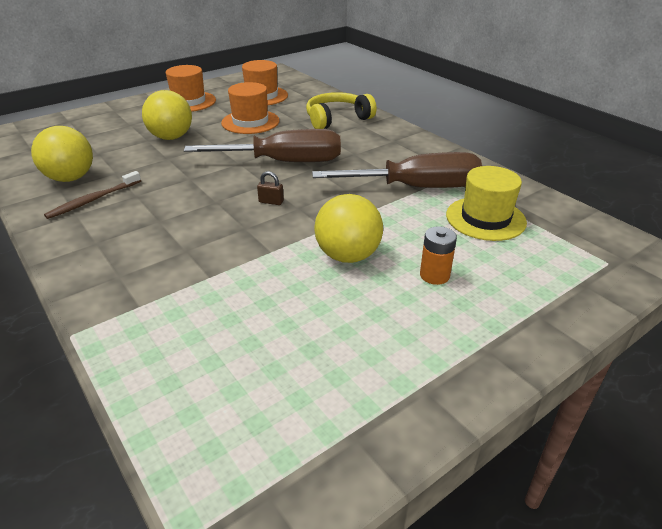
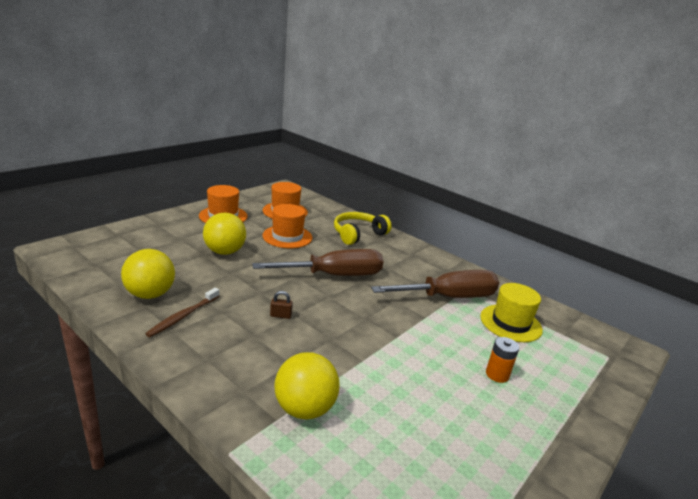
camera: 15 degrees left, 10 degrees down
(271, 202) = (341, 313): brown padlock -> brown padlock (281, 315)
(348, 256) = (425, 361): yellow ball -> yellow ball (305, 409)

